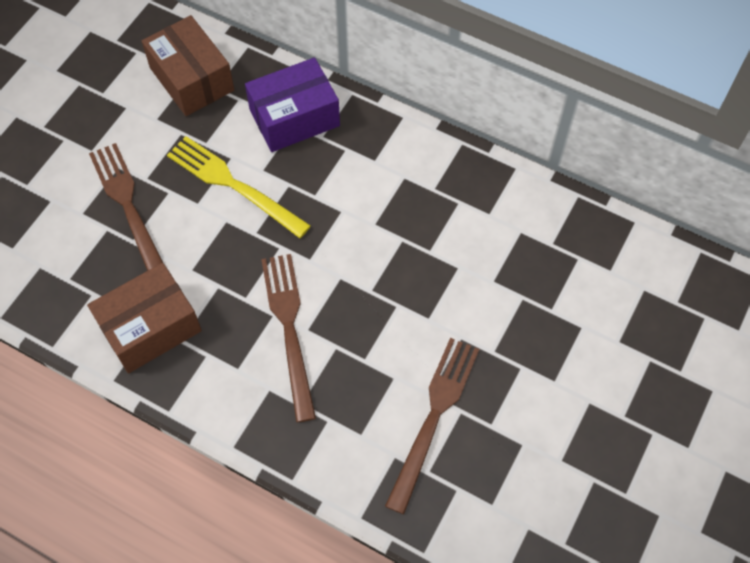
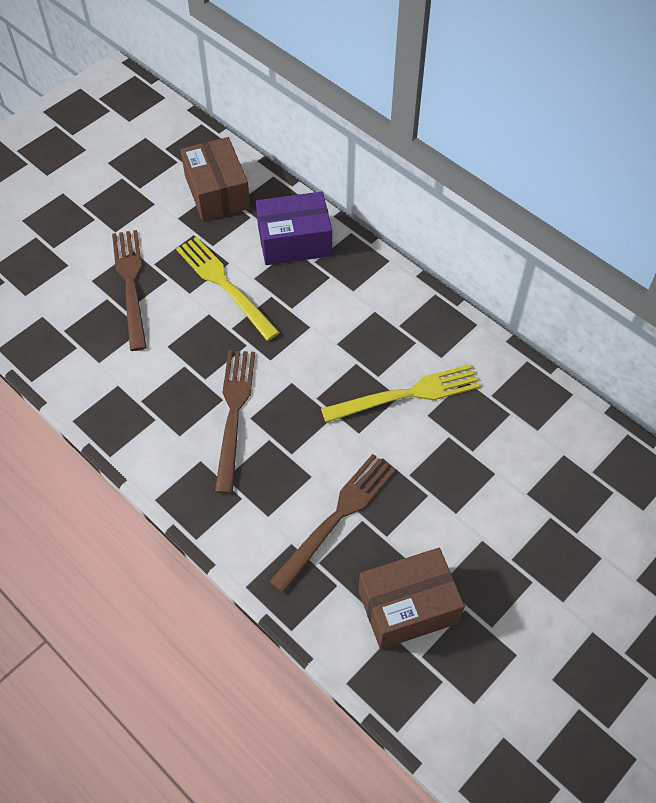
camera: 15 degrees right, 5 degrees down
(150, 327) = (116, 385): brown box -> brown box (408, 606)
(466, 263) = (407, 394): none -> yellow fork

